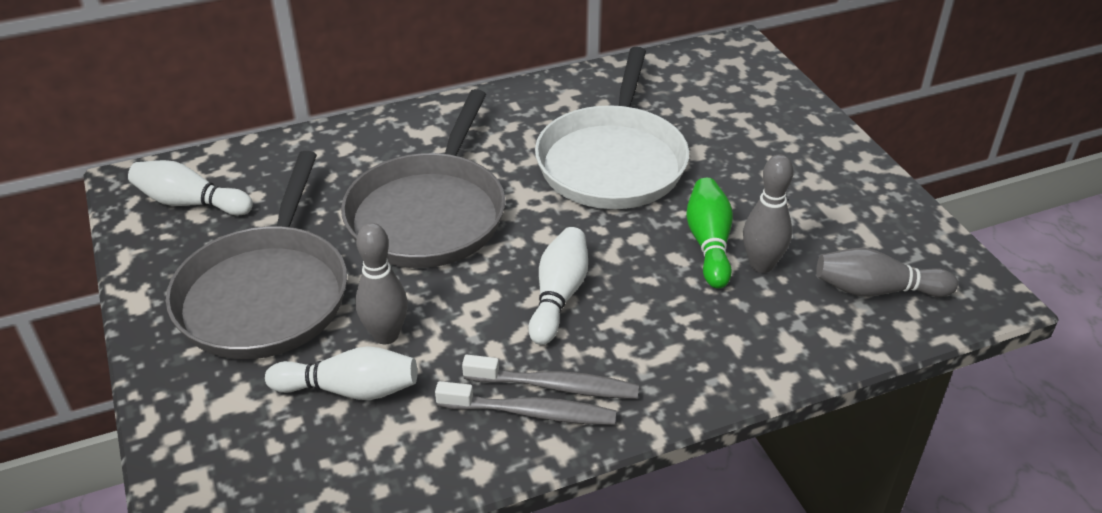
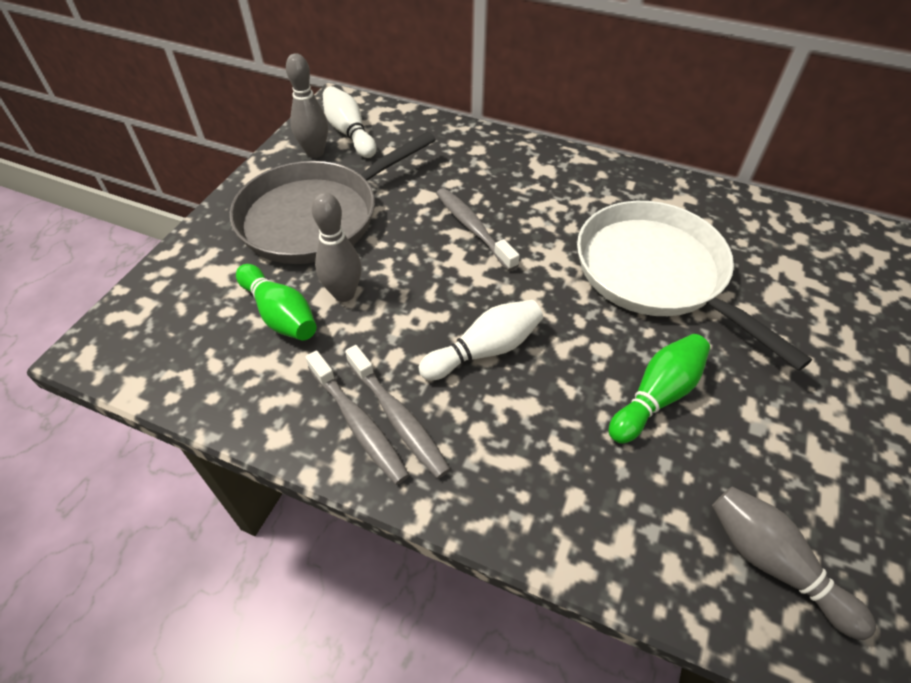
camera: 45 degrees right, 10 degrees up
(349, 390) = (280, 314): white bowling pin -> green bowling pin
(429, 214) = (473, 228): grey pan -> grey toothbrush
(613, 162) = (655, 273): white pan -> white pan turned 90 degrees clockwise
(761, 265) = (682, 450): grey bowling pin -> grey bowling pin (315, 152)

